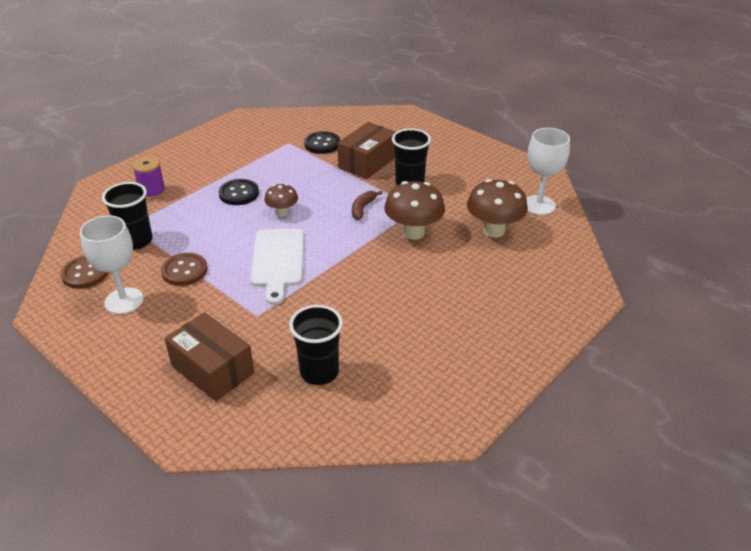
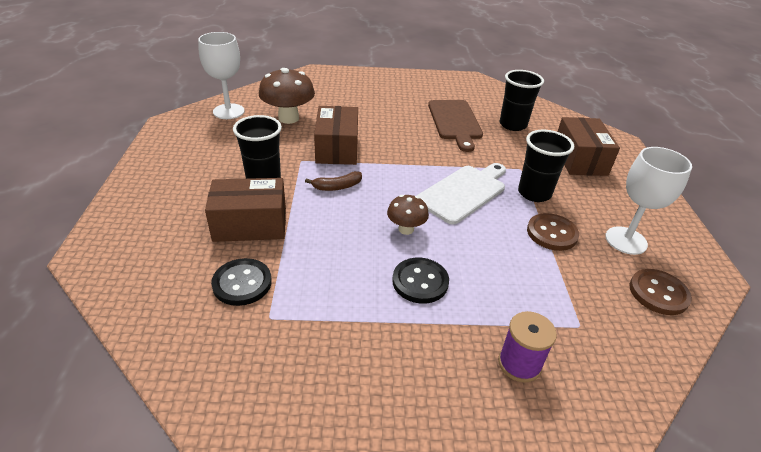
camera: 135 degrees left, 0 degrees up
(136, 241) = (582, 297): black cup -> black cup (534, 193)
(375, 330) = (455, 122): none -> brown cutting board
(413, 232) = (337, 148): brown mushroom -> brown box

